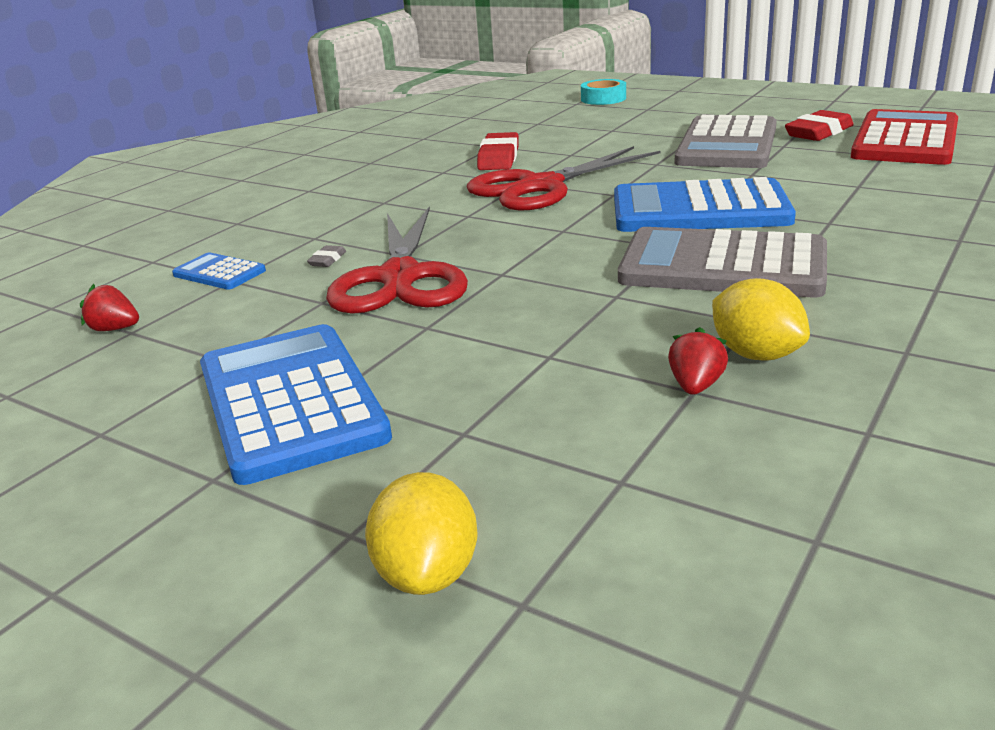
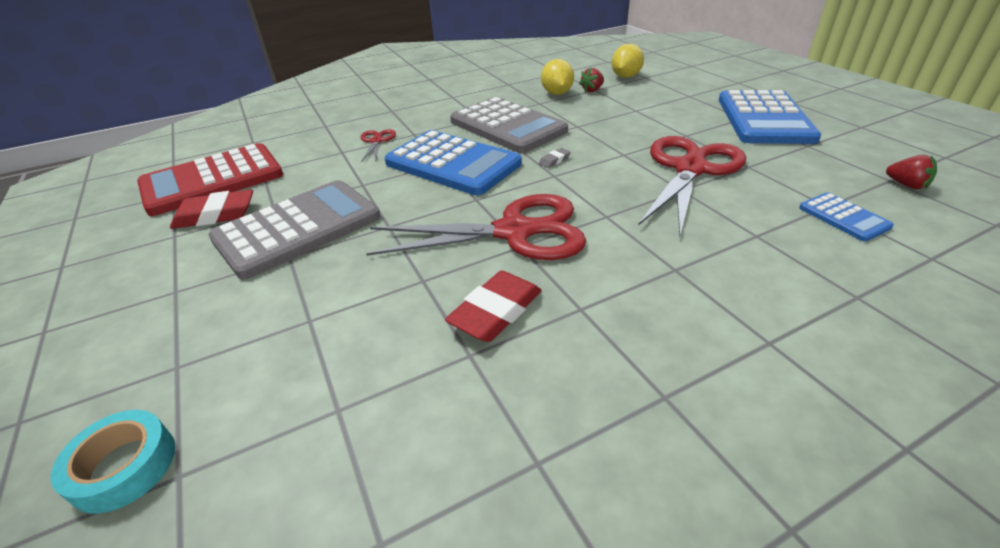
camera: 150 degrees left, 10 degrees up
(327, 260) = (744, 202): grey eraser -> grey eraser (554, 160)
(428, 573) = (715, 73): yellow lemon -> yellow lemon (625, 77)
(851, 203) = (376, 141): none -> red scissors

